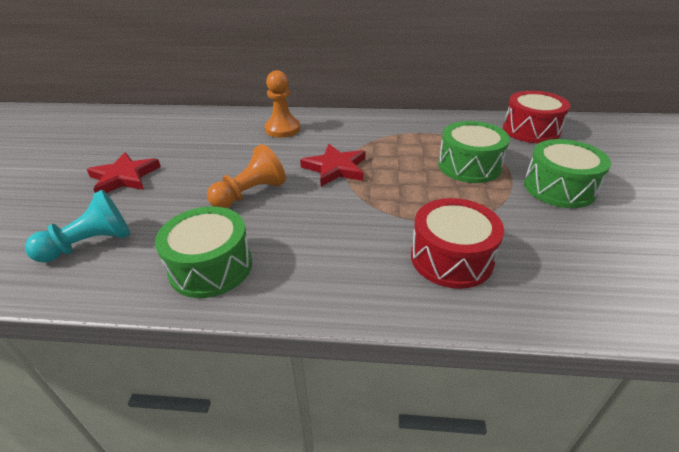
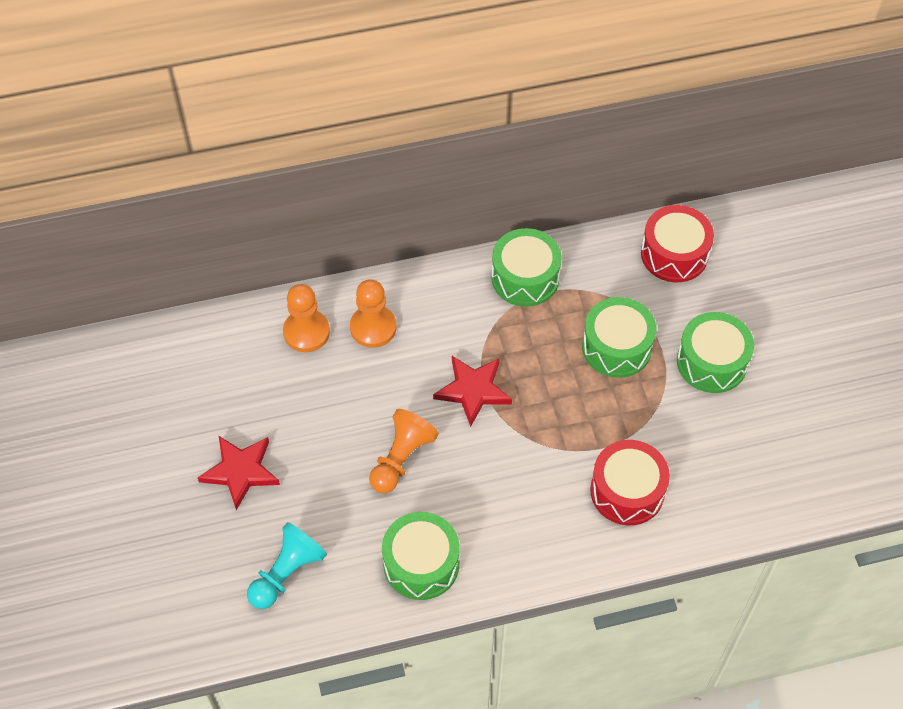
camera: 20 degrees left, 20 degrees up
(236, 124) = (306, 332): none -> orange pawn
(407, 124) = (525, 278): none -> green drum

